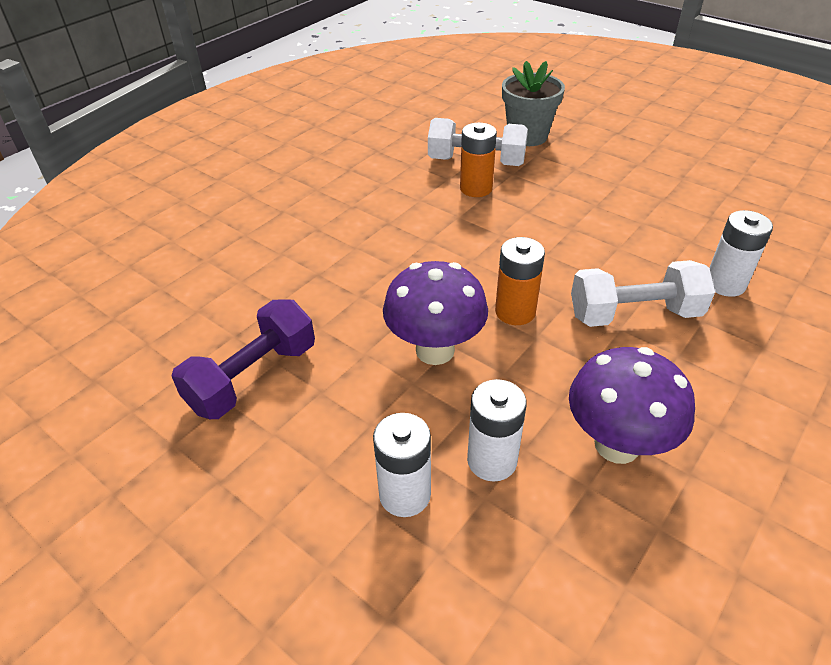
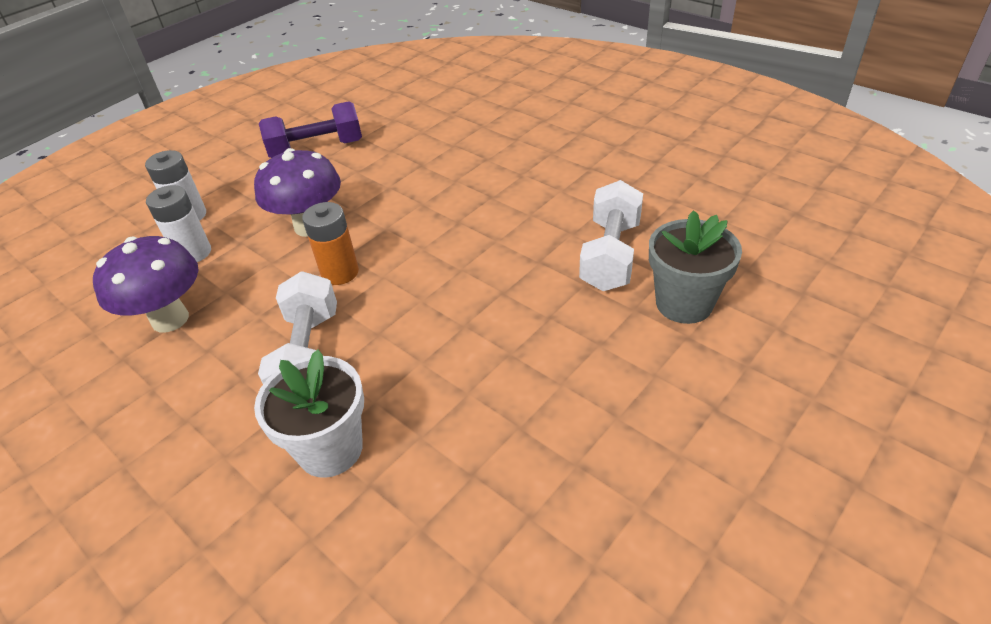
camera: 95 degrees right, 0 degrees up
(253, 377) = (316, 149): purple dumbbell -> purple dumbbell turned 60 degrees counterclockwise
(476, 188) = (550, 253): orange battery -> none
(725, 284) = (330, 449): white battery -> white flower pot

